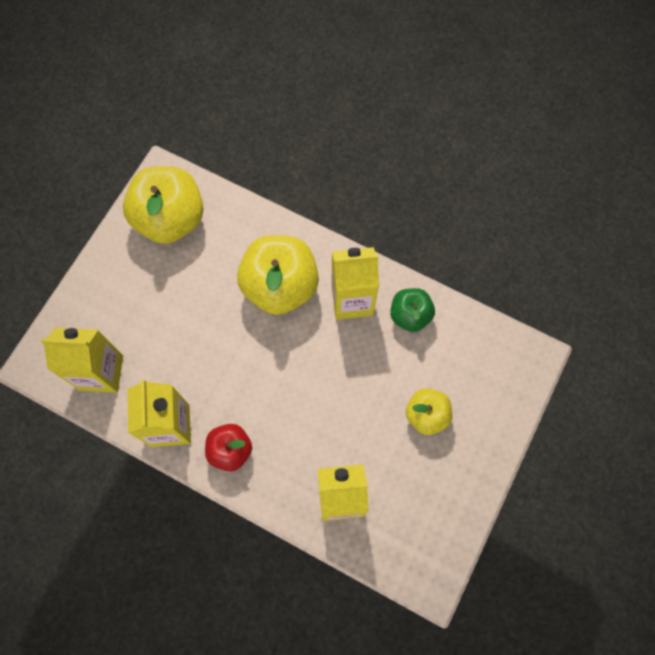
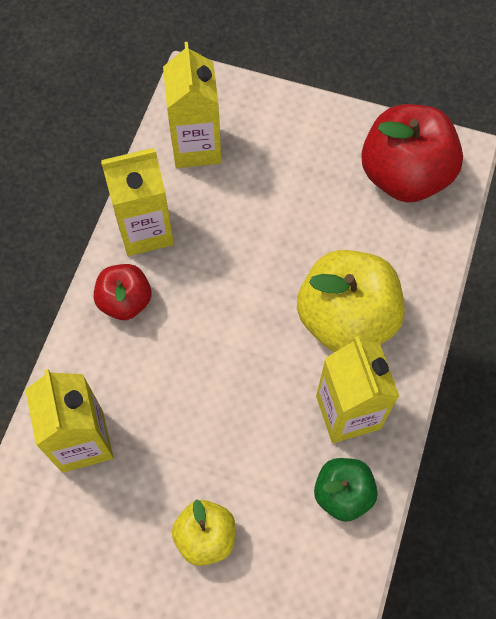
camera: 80 degrees right, 5 degrees down
(170, 219) = (404, 175): yellow apple -> red apple

